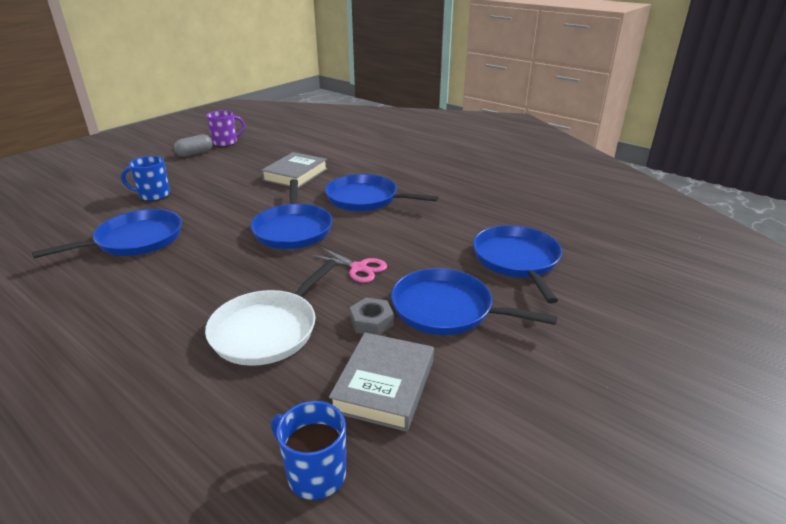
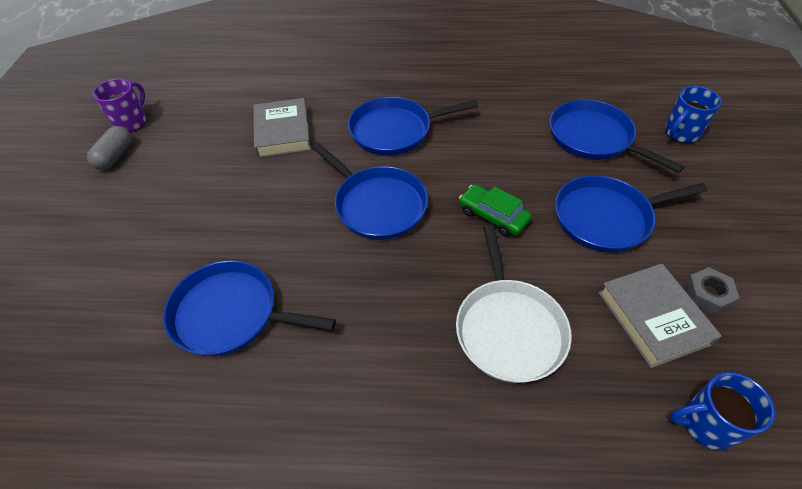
camera: 35 degrees left, 20 degrees up
(135, 240) = (230, 314): blue pan -> blue pan turned 90 degrees counterclockwise
(153, 195) = (157, 243): blue mug -> blue mug (680, 133)
(359, 268) = (493, 216): pink scissors -> green car
(371, 322) = (572, 265): grey nut -> grey nut (707, 294)

